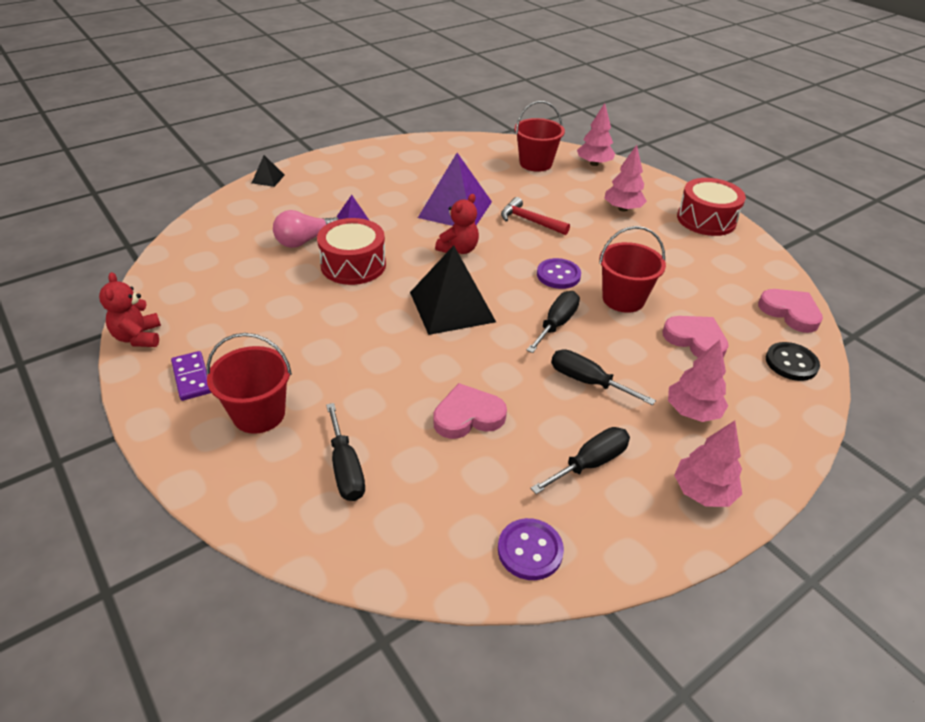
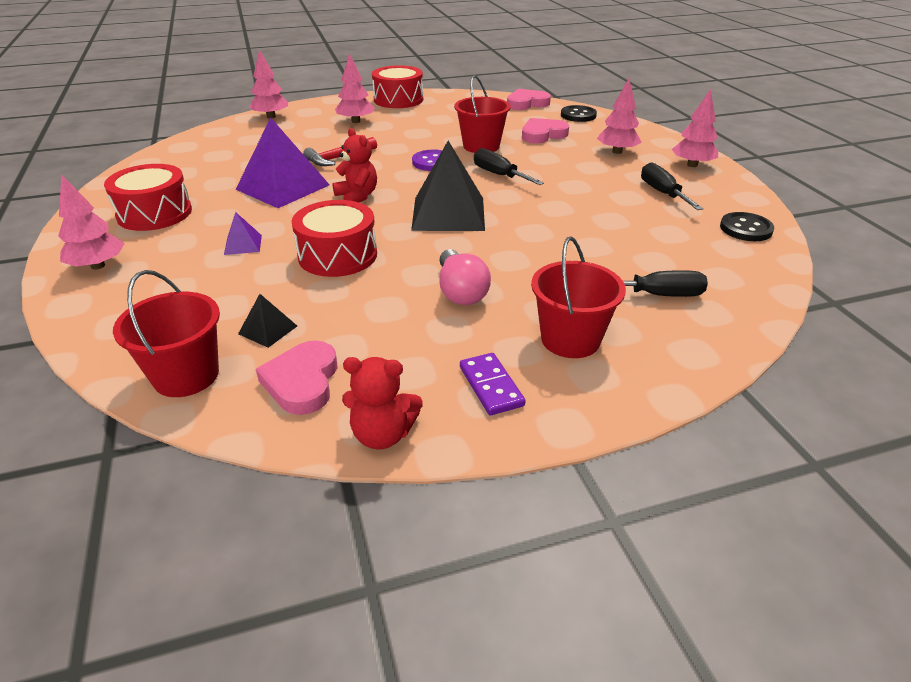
camera: 70 degrees left, 5 degrees down
(192, 377) = (491, 386): purple domino -> purple domino turned 75 degrees clockwise
(268, 179) = (65, 296): black pyramid -> black pyramid (268, 329)
(305, 241) = (259, 281): pink light bulb -> pink light bulb (460, 292)
(306, 176) = (98, 265): none -> pink tree
(384, 171) = (154, 213): none -> red drum
(468, 416) = (602, 229): pink heart -> pink heart (302, 381)
(530, 550) = (745, 229): purple button -> black button
(535, 163) = (240, 138): red bucket -> red bucket (186, 375)
(587, 381) = (575, 177): black screwdriver -> none

